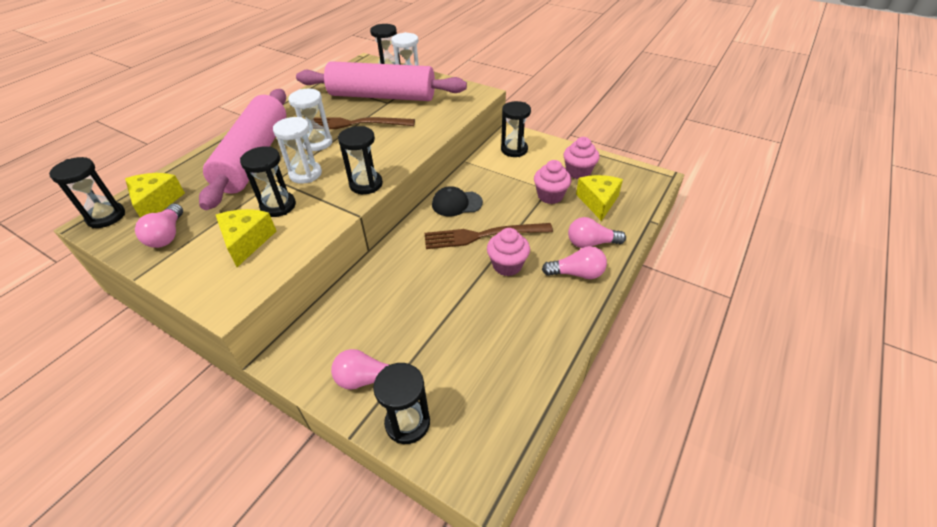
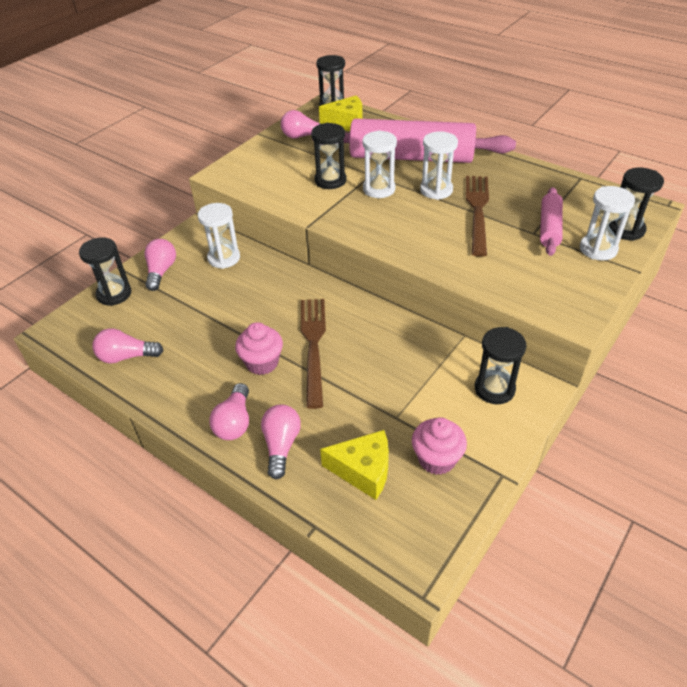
camera: 95 degrees right, 0 degrees up
(247, 241) = (286, 172): yellow cheese -> none
(349, 319) = (224, 258): none -> white hourglass
(366, 184) = (356, 227): black hourglass -> none
(382, 96) = (549, 228): pink rolling pin -> pink rolling pin, size x0.48
(456, 203) = (373, 326): black cap -> none
(514, 377) = (126, 357): none -> pink light bulb
(550, 196) = (381, 417): pink cupcake -> none

